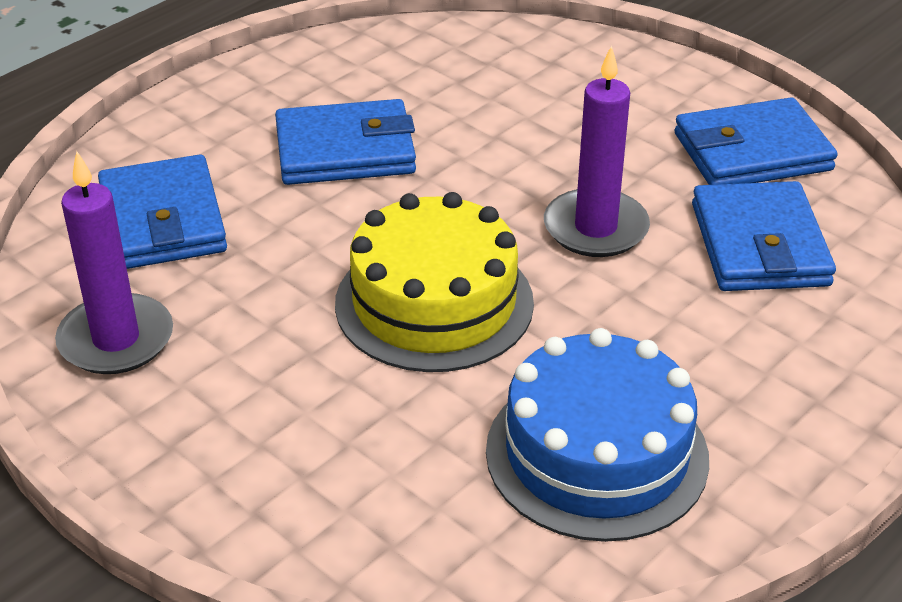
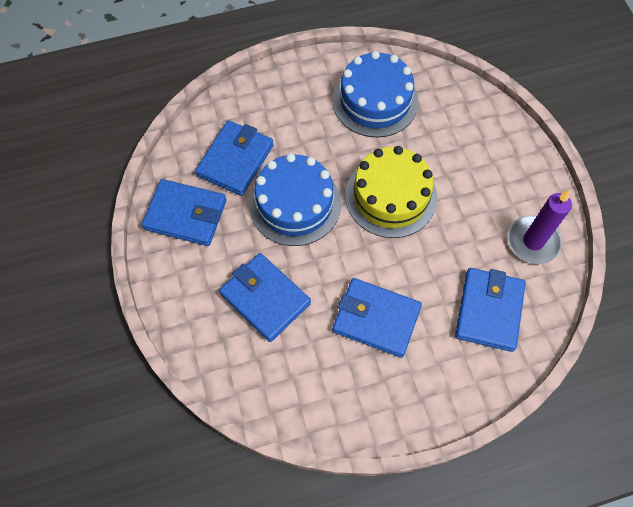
camera: 150 degrees left, 25 degrees up
(532, 114) = (265, 298): none -> blue wallet
(595, 228) = (294, 204): purple candle -> blue cake

